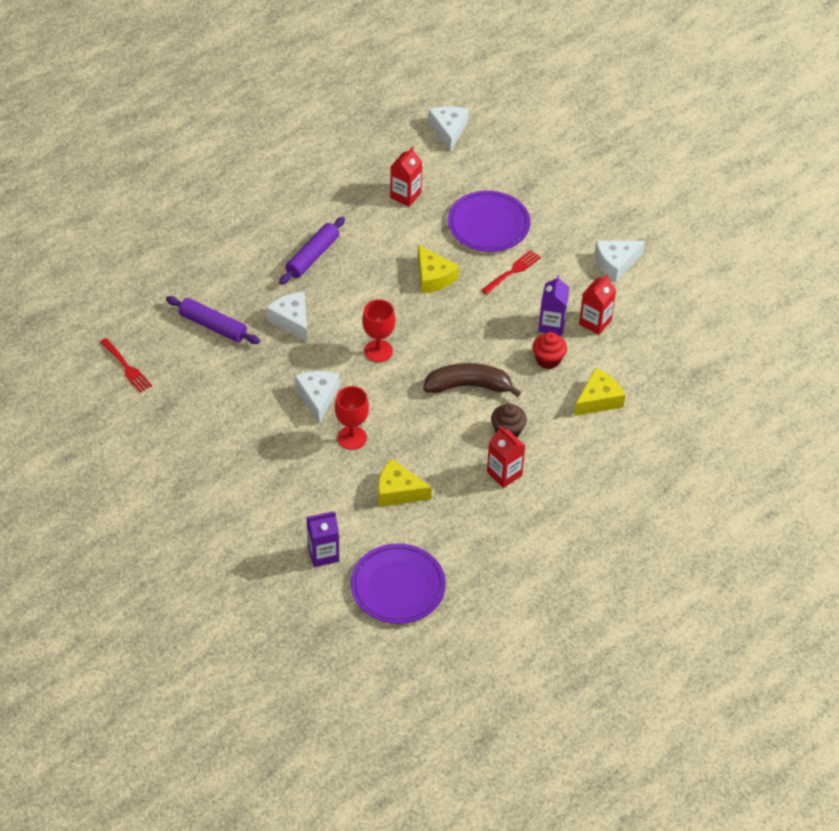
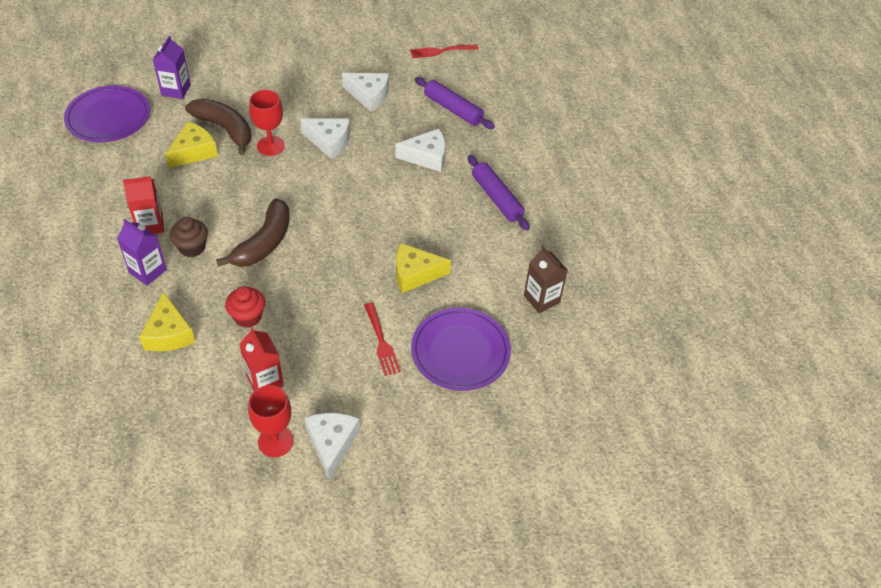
camera: 115 degrees right, 0 degrees up
(213, 326) = (453, 109): purple rolling pin -> purple rolling pin turned 75 degrees clockwise
(352, 484) = (225, 129): none -> brown banana
(378, 351) = (351, 198): red goblet -> red goblet (275, 441)
(405, 195) = (541, 299): red carton -> brown carton
(448, 130) = (626, 380): white cheese -> white cheese (369, 95)
(552, 325) = (288, 341): purple carton -> purple carton (147, 271)

